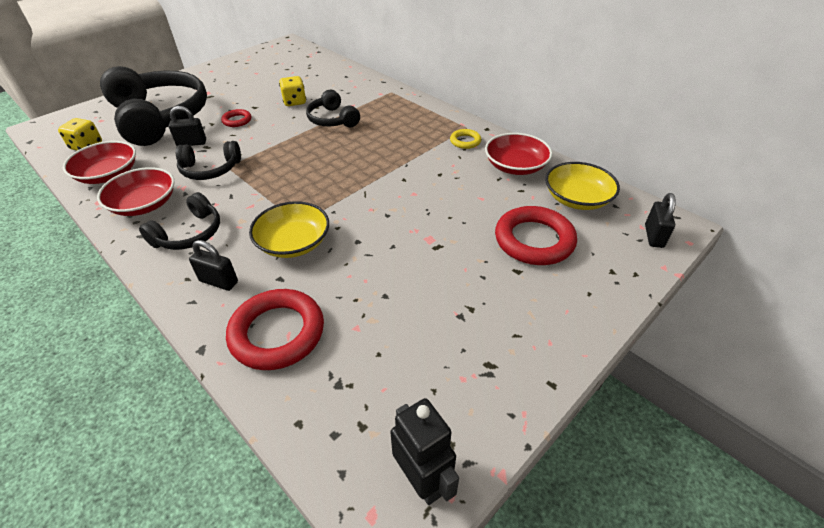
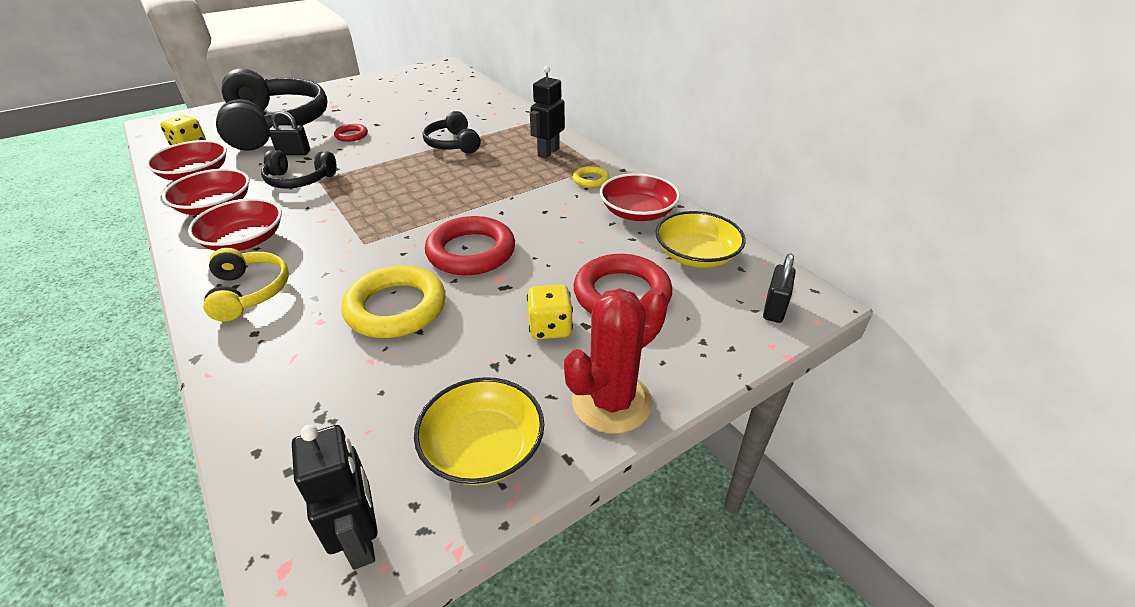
camera: 10 degrees right, 5 degrees down
(189, 234) = (244, 240): black headphones -> red bowl
(219, 281) = (249, 292): black padlock -> yellow headphones
(277, 333) = (282, 353): red ring -> red ring (471, 252)
(293, 242) = (347, 263): yellow bowl -> yellow bowl (483, 448)
(294, 102) = (421, 123): yellow dice -> yellow dice (550, 328)
(355, 278) = (396, 308): none -> yellow ring
(418, 119) = (548, 152): none -> black robot
(565, 332) = (611, 402): none -> red cactus

